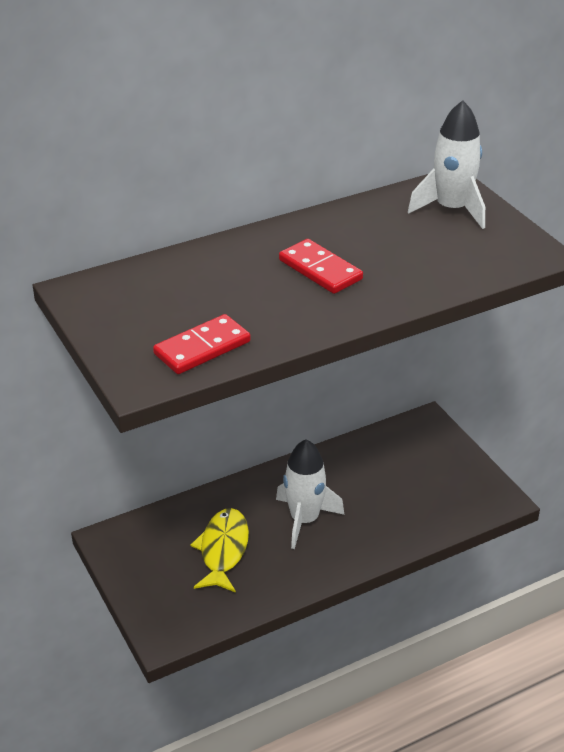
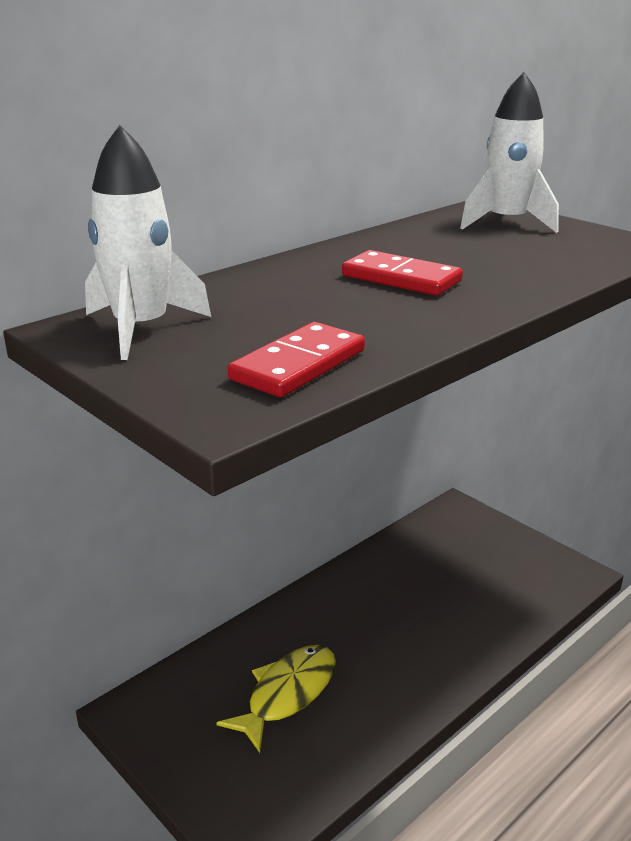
camera: 15 degrees left, 10 degrees down
(223, 550) = (287, 694): yellow fish -> yellow fish turned 45 degrees clockwise
(304, 519) = (372, 636): white rocket -> white rocket (141, 328)

